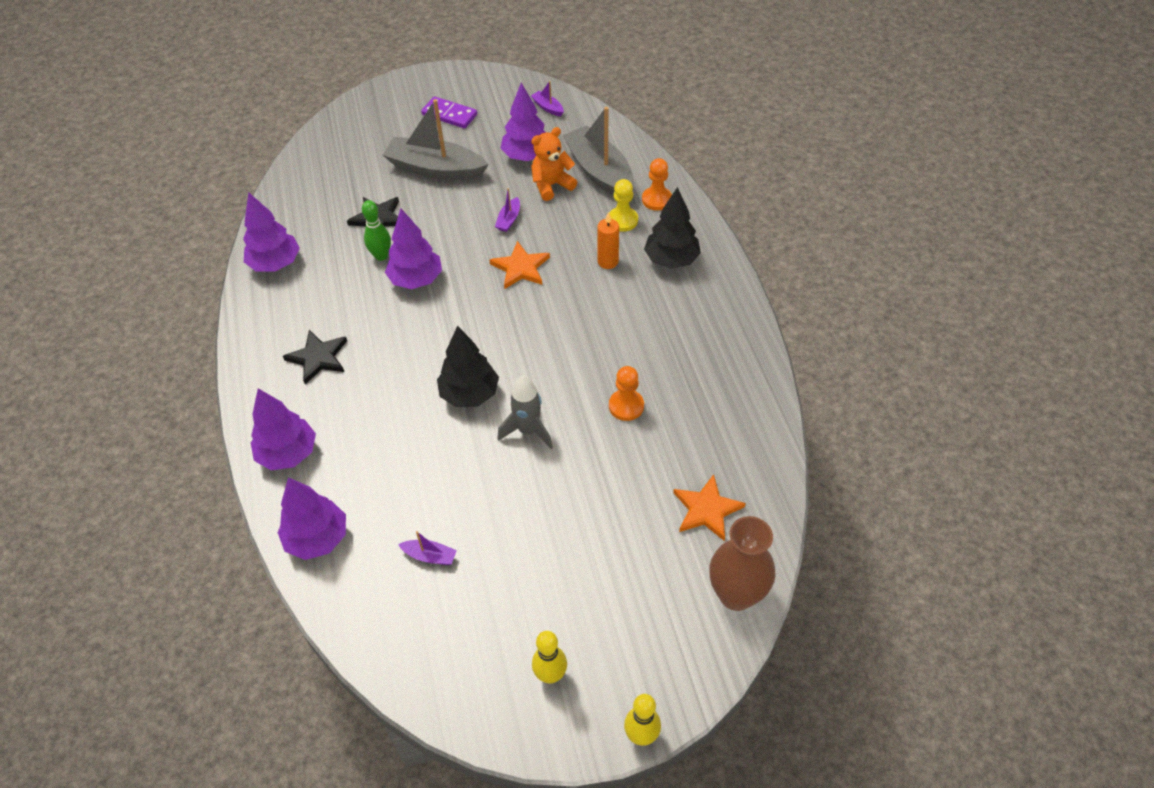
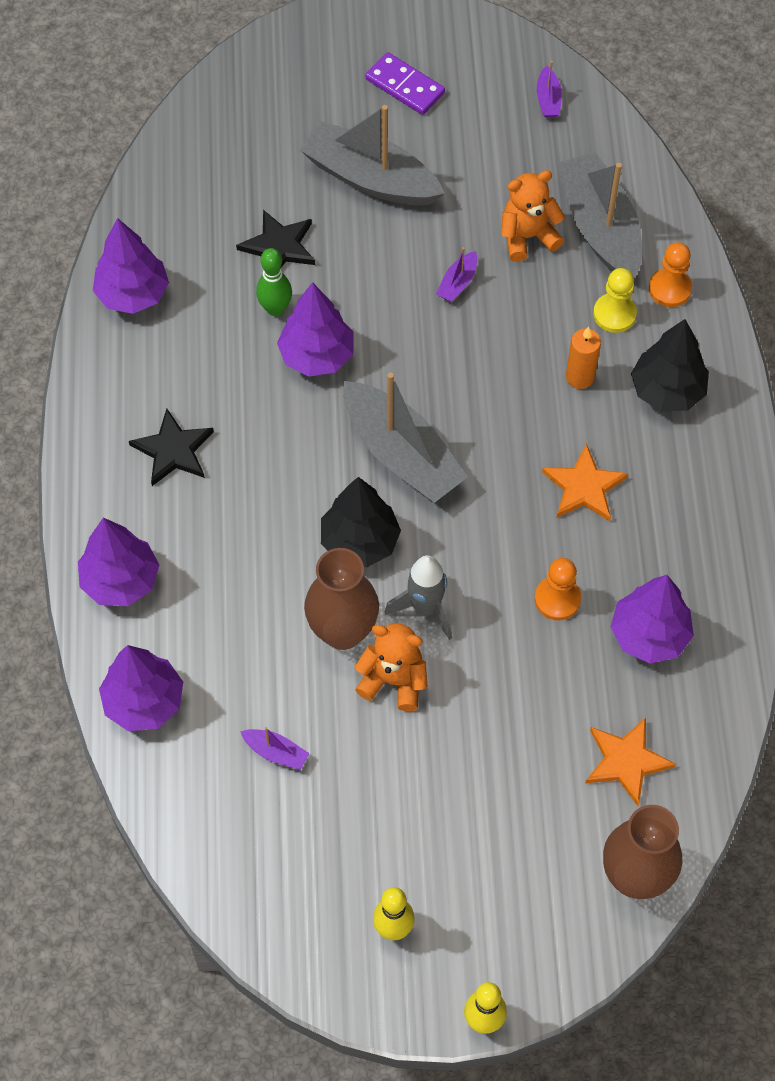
camera: 10 degrees right, 10 degrees up
(467, 458) = (343, 631): none -> brown vase
(490, 331) = (402, 454): none -> grey boat
(514, 485) = (393, 680): none -> orange teddy bear
(521, 268) = (460, 364): orange star -> orange star (584, 487)
(526, 156) = (502, 180): purple tree -> purple tree (649, 635)
(548, 107) = (548, 99): purple boat -> purple boat turned 150 degrees counterclockwise

